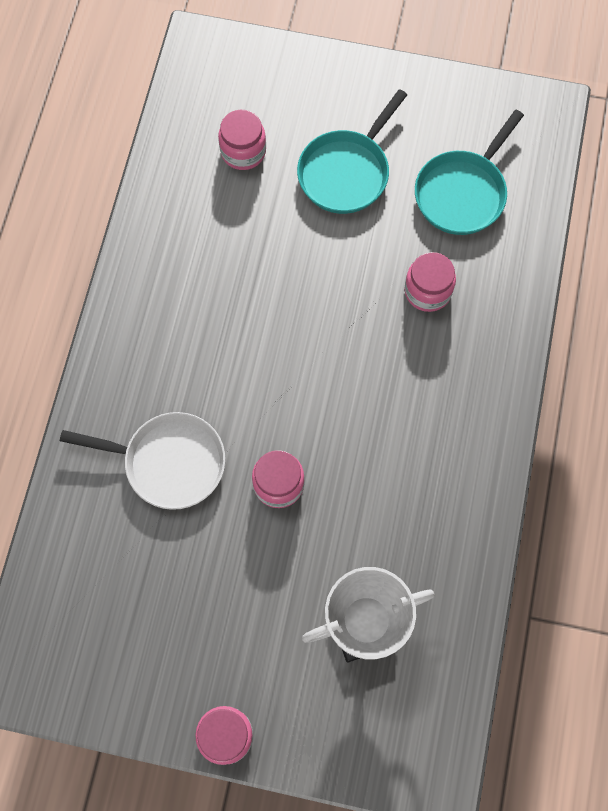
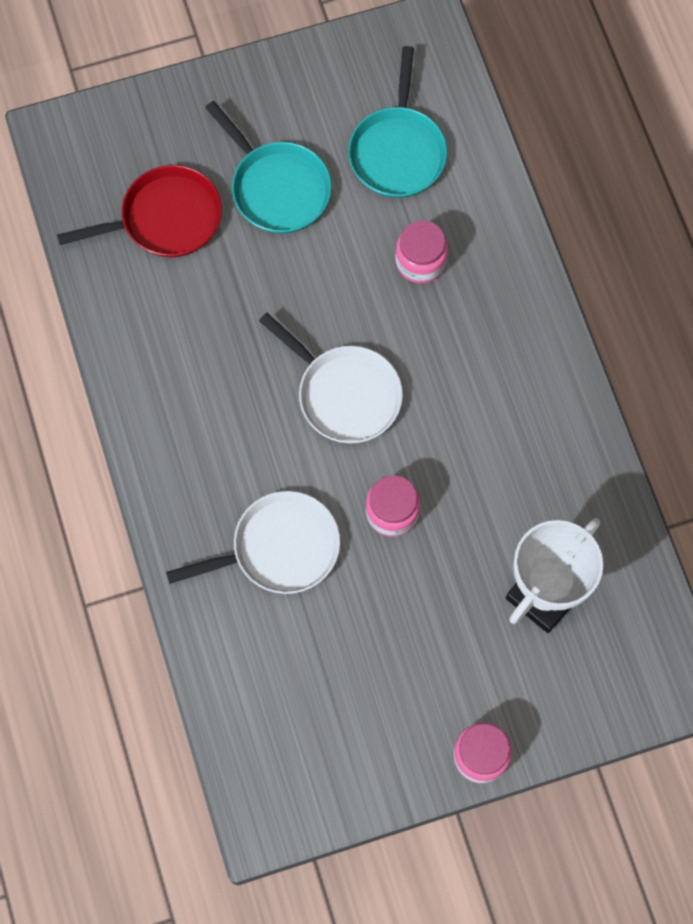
camera: 30 degrees left, 0 degrees up
(243, 151) = (165, 219): pink jar -> red pan
(299, 365) = (344, 394): none -> white pan
(346, 172) = (277, 188): turquoise pan -> turquoise pan turned 45 degrees counterclockwise

